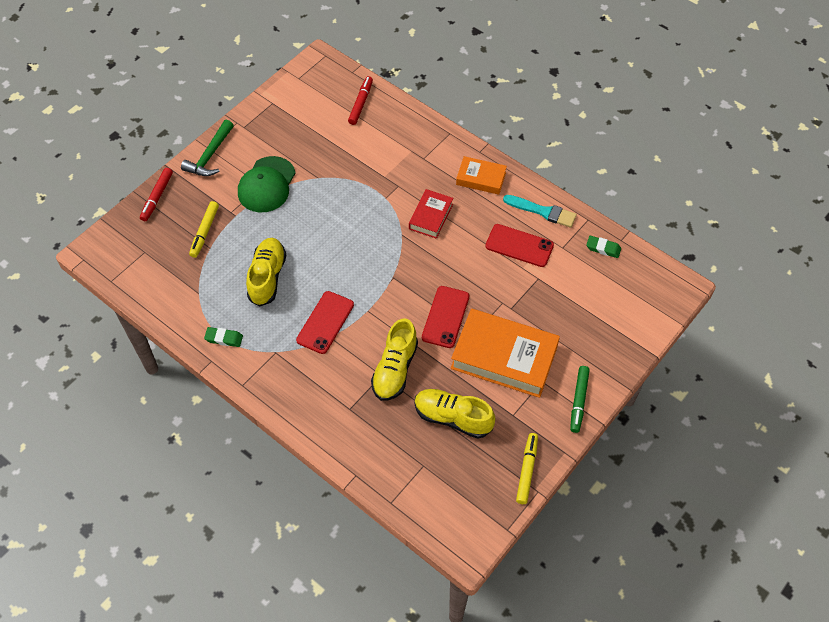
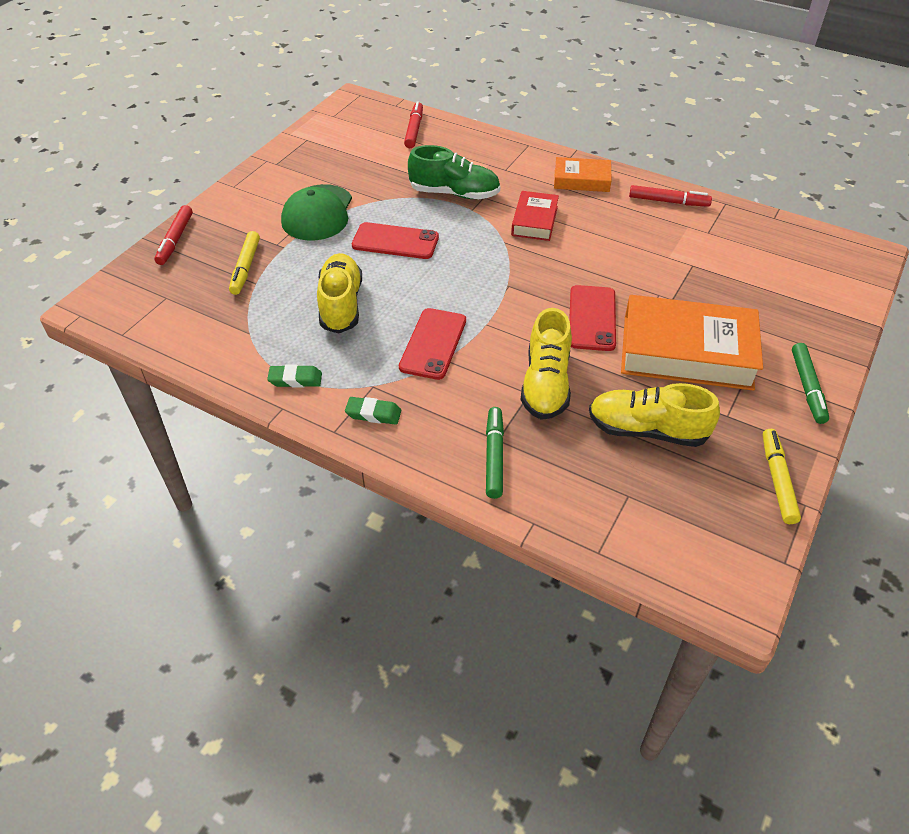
camera: 10 degrees left, 10 degrees down
(210, 156) = (238, 193): green hammer -> none
(343, 421) = (494, 456): none -> green marker
(376, 179) = (454, 193): none -> green shoe
(519, 246) = (655, 236): red phone -> red phone (395, 241)
(542, 211) = (668, 202): turquoise brush -> red marker
(603, 248) = (757, 228): green eraser -> green eraser (373, 414)

